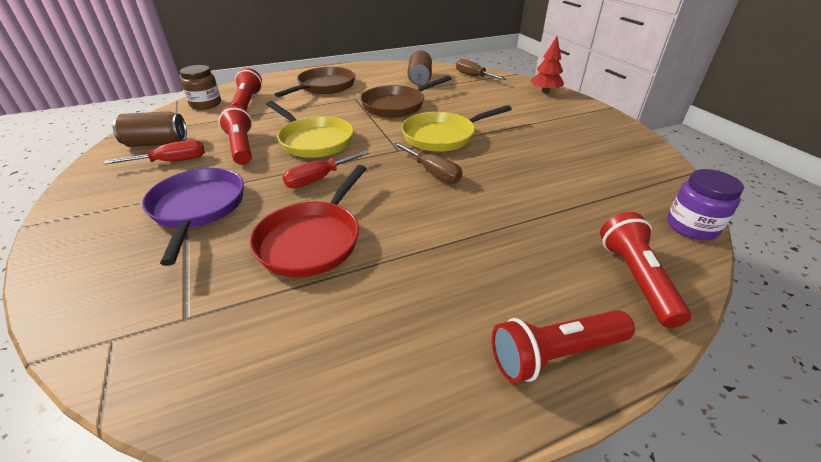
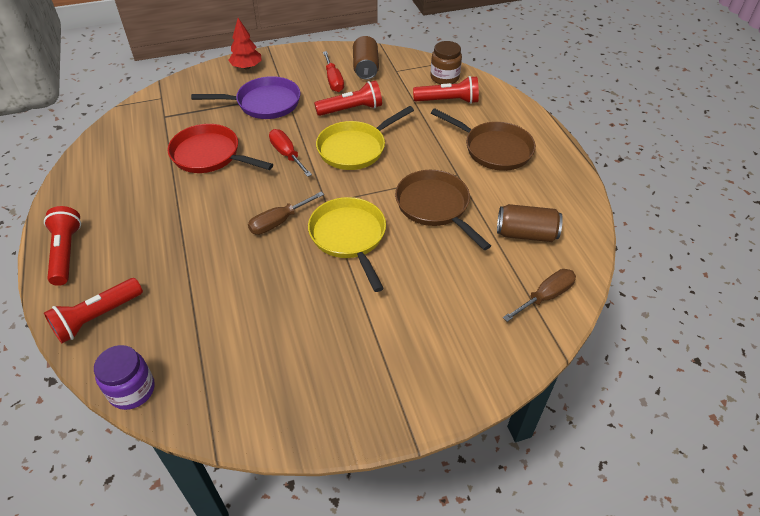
camera: 95 degrees right, 10 degrees up
(545, 92) = (481, 374): red tree -> red tree (246, 67)
(636, 278) = (97, 317): red flashlight -> red flashlight turned 135 degrees clockwise

